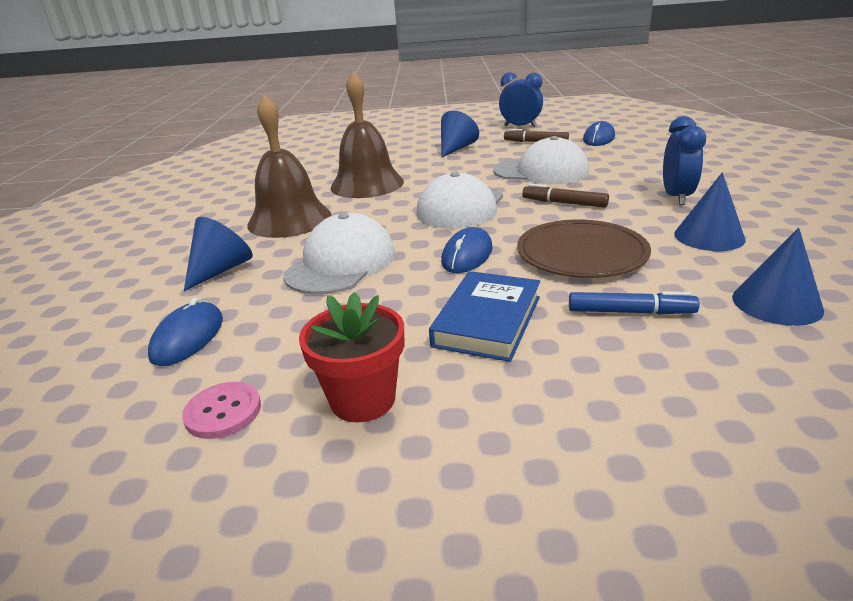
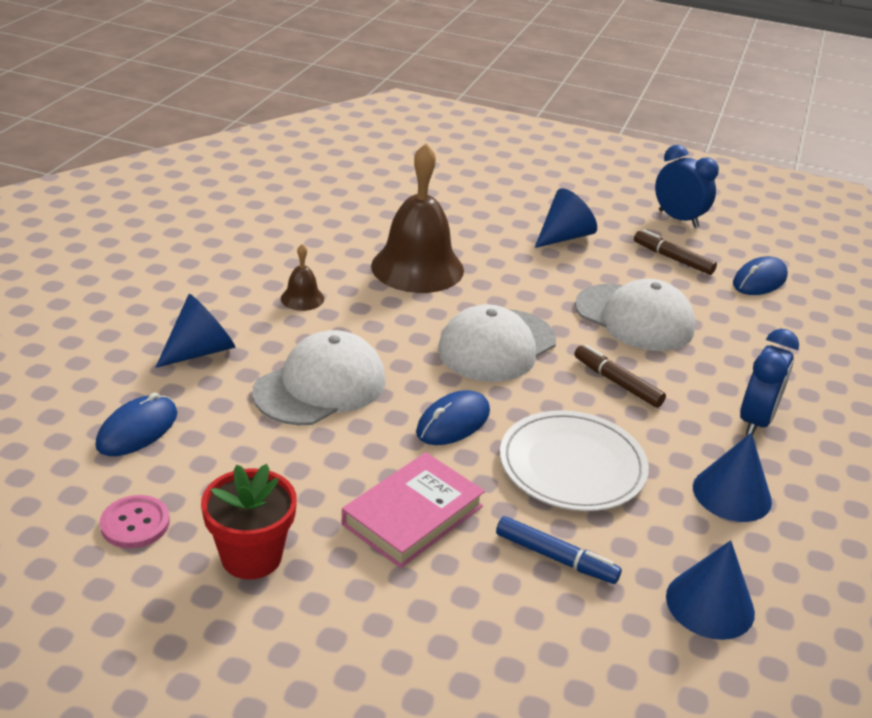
camera: 15 degrees right, 5 degrees up
(289, 220) = (302, 298): brown bell -> brown bell, size x0.44
(487, 321) = (412, 515): blue book -> pink book
(581, 253) = (572, 465): brown plate -> white plate

